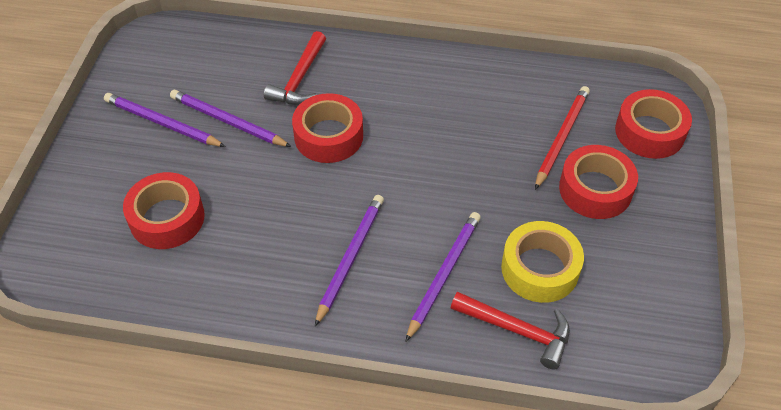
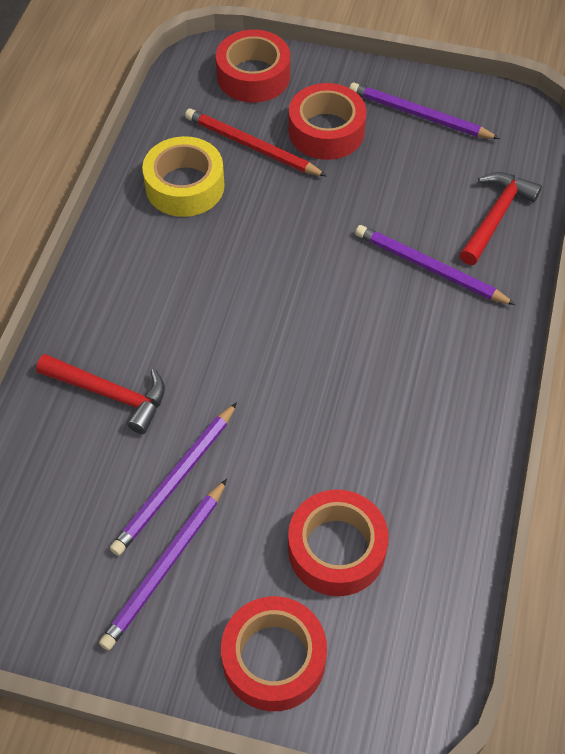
camera: 85 degrees left, 5 degrees up
(328, 136) = (219, 364): red tape -> red tape (274, 659)
(350, 258) = (405, 351): purple pencil -> purple pencil (419, 115)
(540, 269) = (424, 189): yellow tape -> yellow tape (185, 186)

